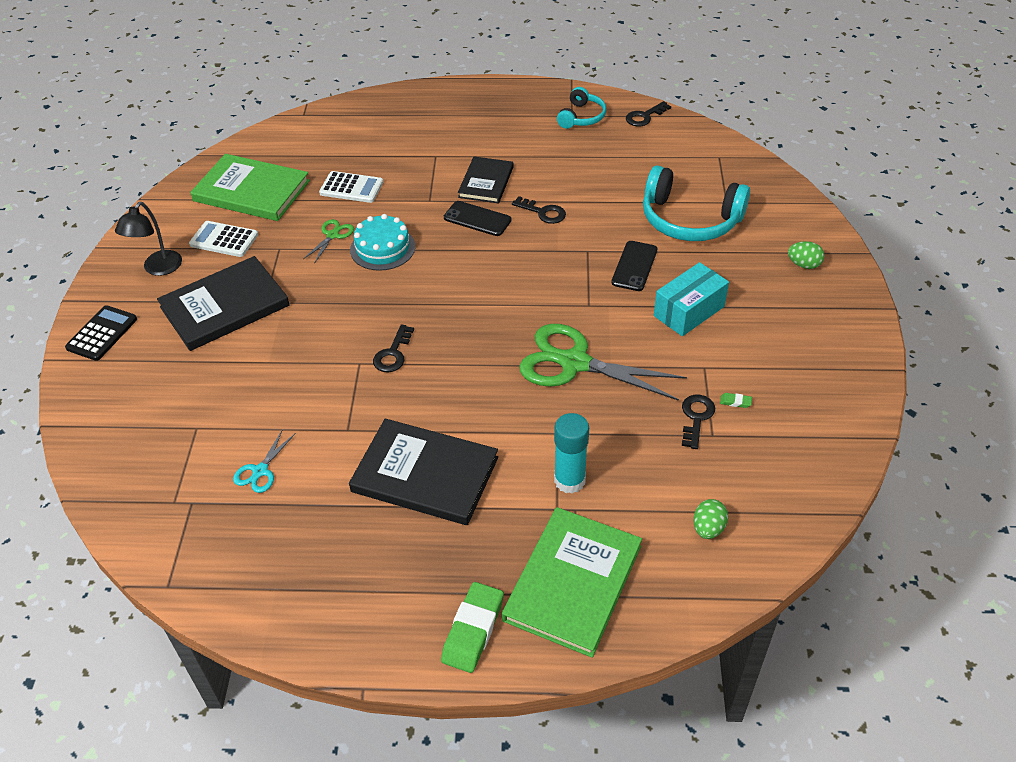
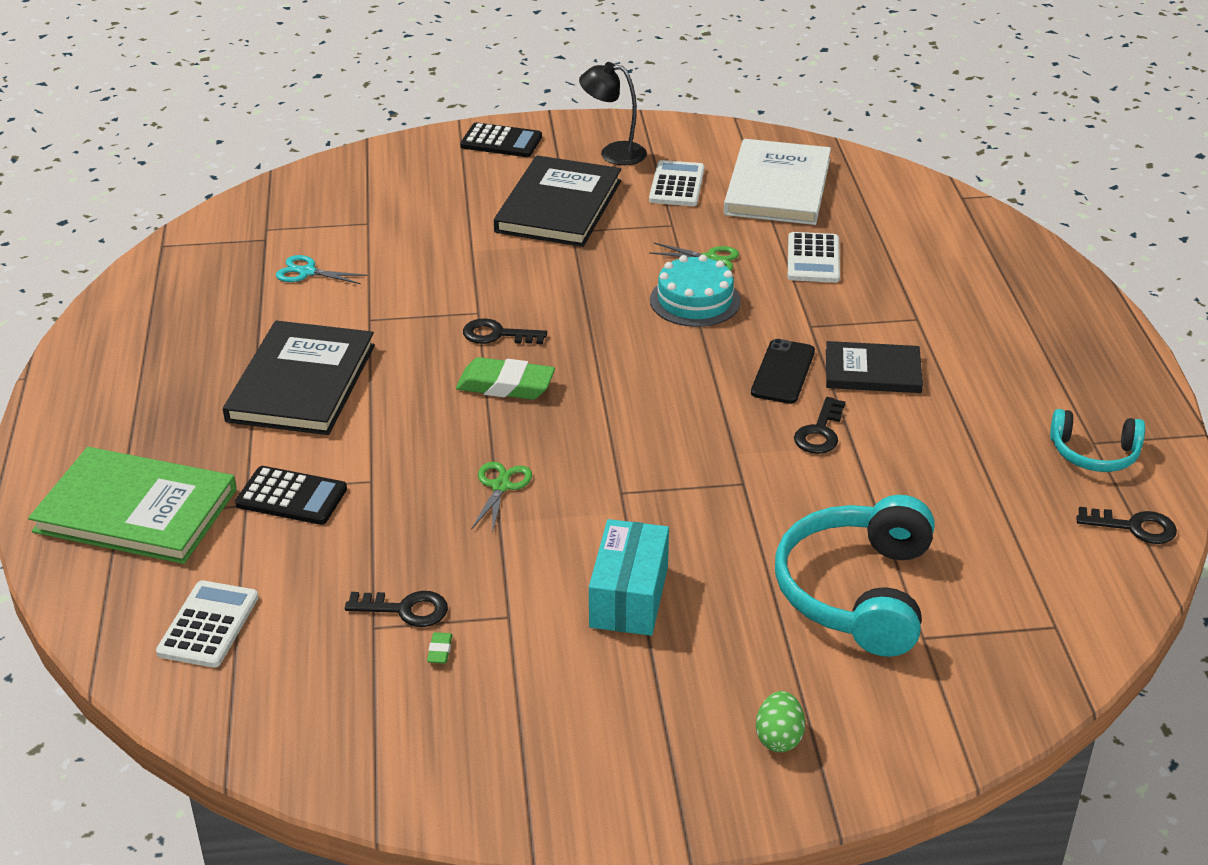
camera: 80 degrees right, 10 degrees down
(225, 306) = (558, 206): black book -> black book turned 60 degrees clockwise
(251, 191) = (777, 187): green book -> white book
(473, 630) = (82, 441): green eraser -> green eraser (505, 385)
(569, 480) = (291, 497): turquoise glue stick -> black calculator
(574, 363) = (501, 486): green scissors -> green scissors, size x0.45
(634, 266) = (720, 534): black phone -> none
(644, 117) = (1134, 527): black key -> black key turned 150 degrees clockwise
(689, 311) = (629, 596): turquoise box -> turquoise box turned 60 degrees clockwise
(708, 528) = (208, 625): green egg -> white calculator

